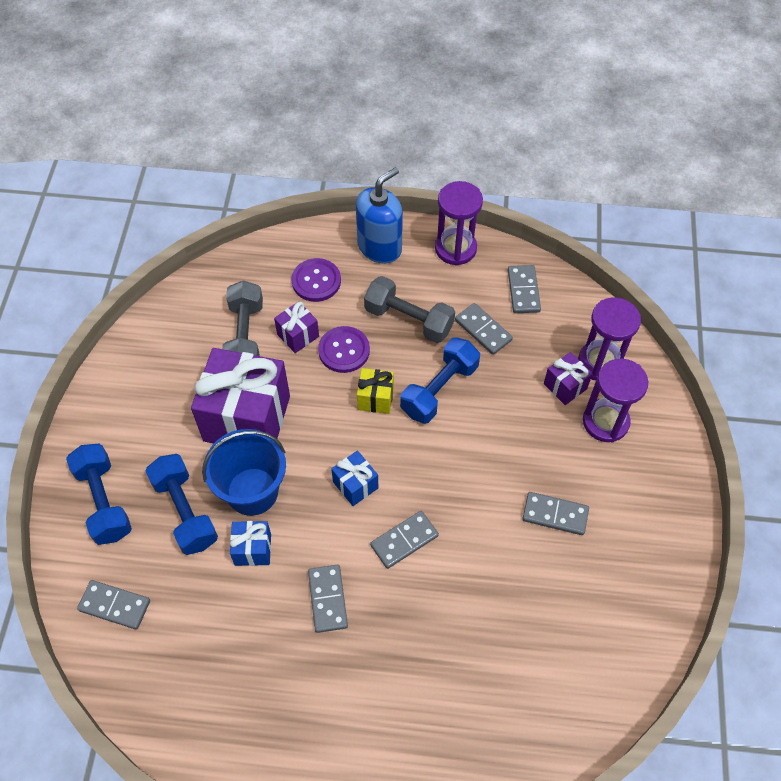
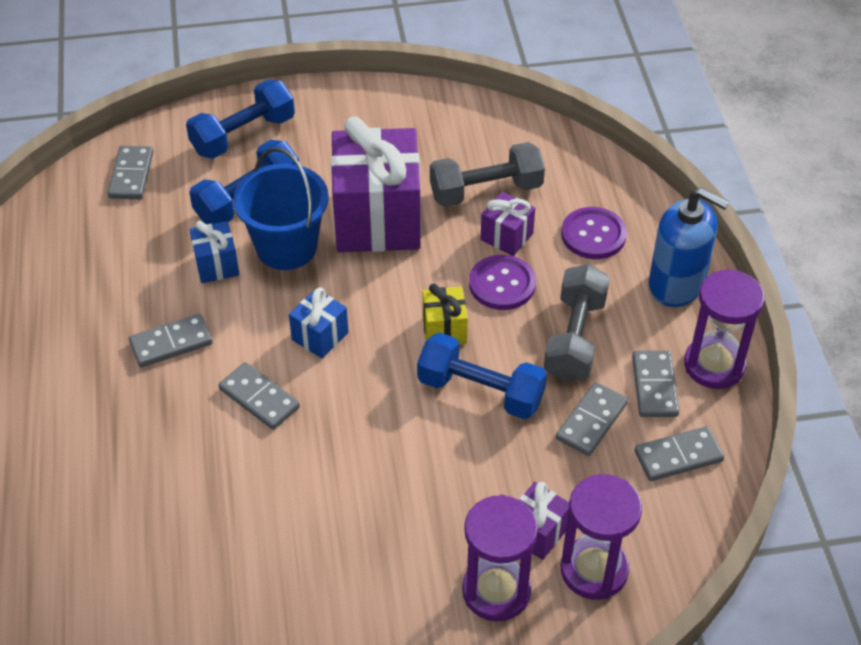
camera: 75 degrees right, 10 degrees down
(555, 515) = (334, 551): grey domino -> grey domino (654, 386)

